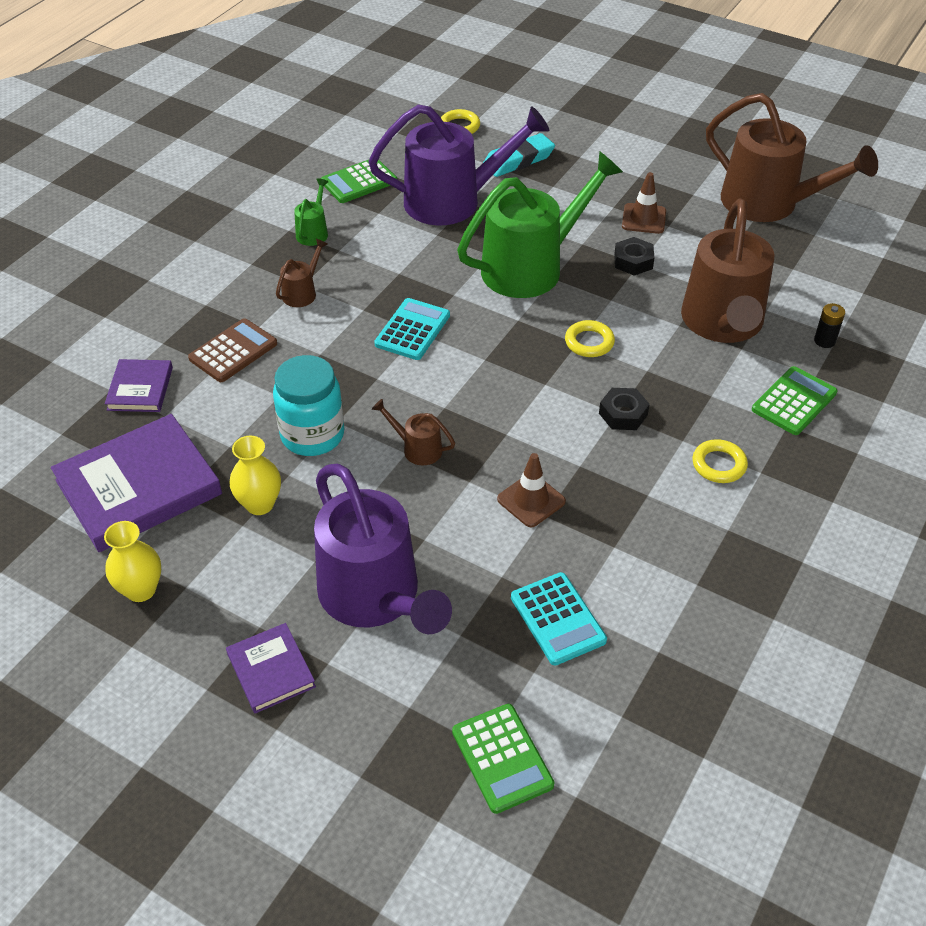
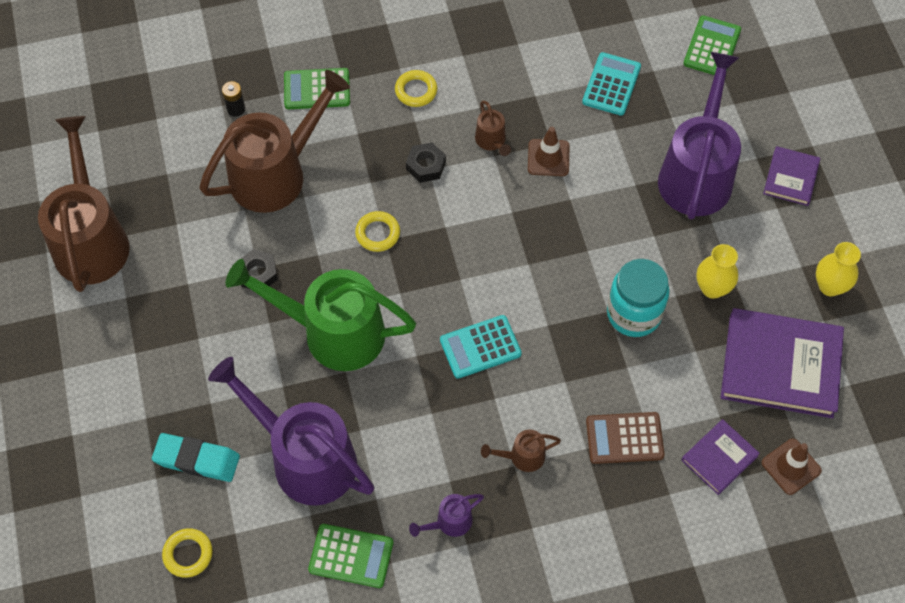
camera: 135 degrees left, 15 degrees up
(313, 232) = (449, 522): green watering can -> purple watering can
(417, 448) = (577, 247): brown watering can -> brown watering can (492, 141)
(643, 219) = (194, 306): brown traffic cone -> brown traffic cone (791, 466)

